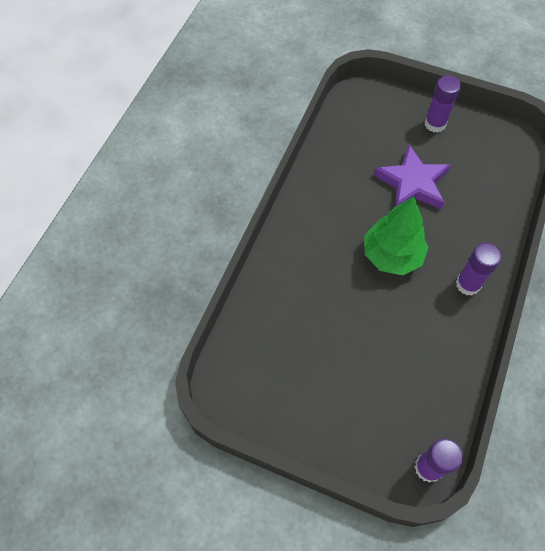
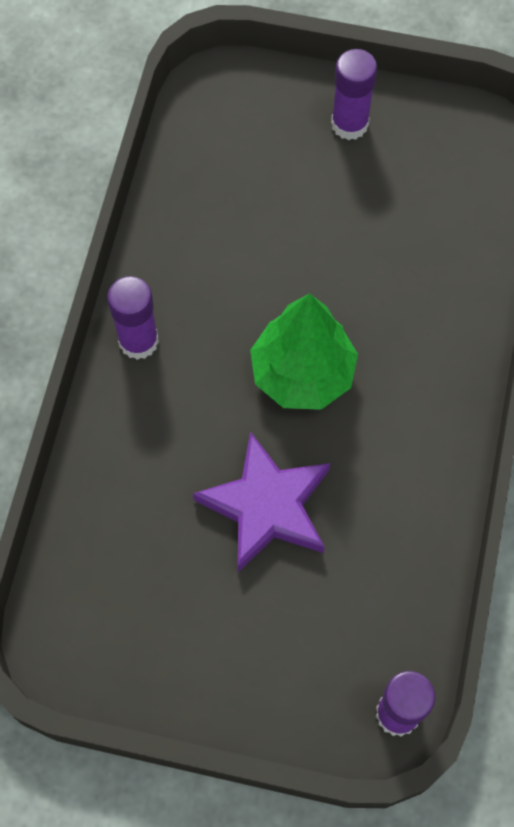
camera: 10 degrees left, 5 degrees up
(412, 183) = (323, 239): purple star -> purple star (267, 506)
(468, 284) = (431, 403): purple glue stick -> purple glue stick (138, 341)

